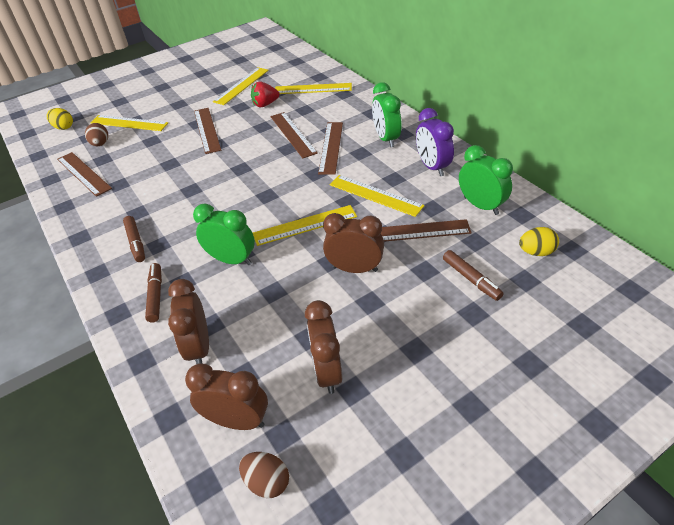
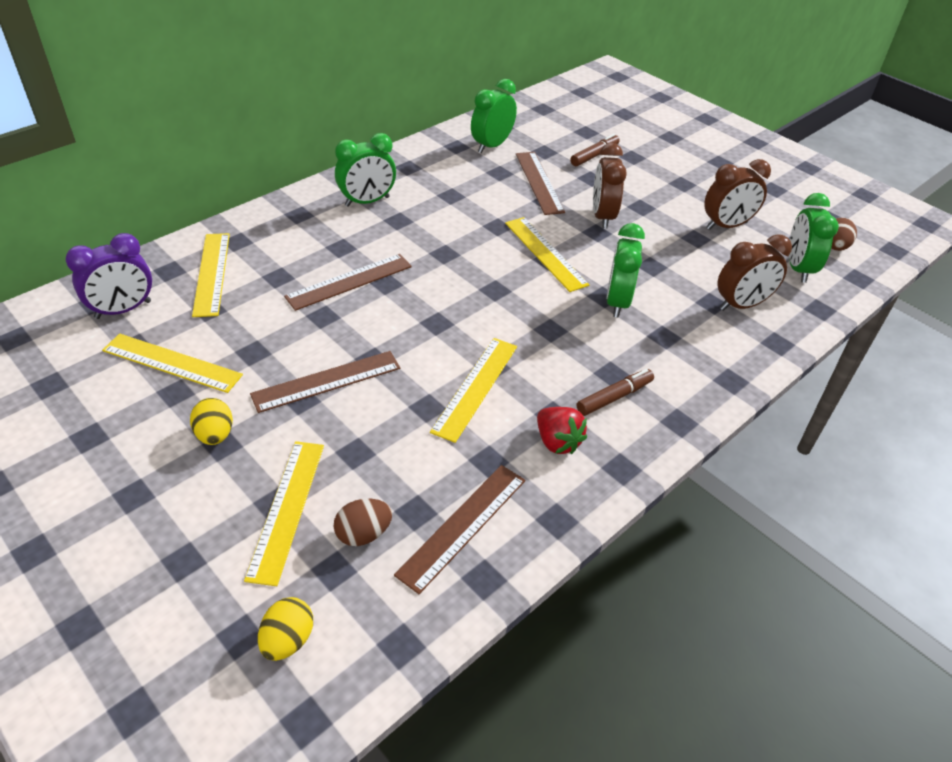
camera: 105 degrees left, 0 degrees up
(155, 296) = (693, 353): brown marker -> none
(237, 420) = (798, 268): brown clock -> green clock
(265, 104) = (252, 322): red strawberry -> red strawberry (557, 442)
(331, 147) = (385, 244): brown ruler -> none
(375, 195) = (483, 207): yellow ruler -> yellow ruler (475, 387)
(432, 167) = (427, 170): purple clock -> purple clock (123, 310)
(536, 252) = (551, 124): yellow egg -> yellow egg (215, 435)

